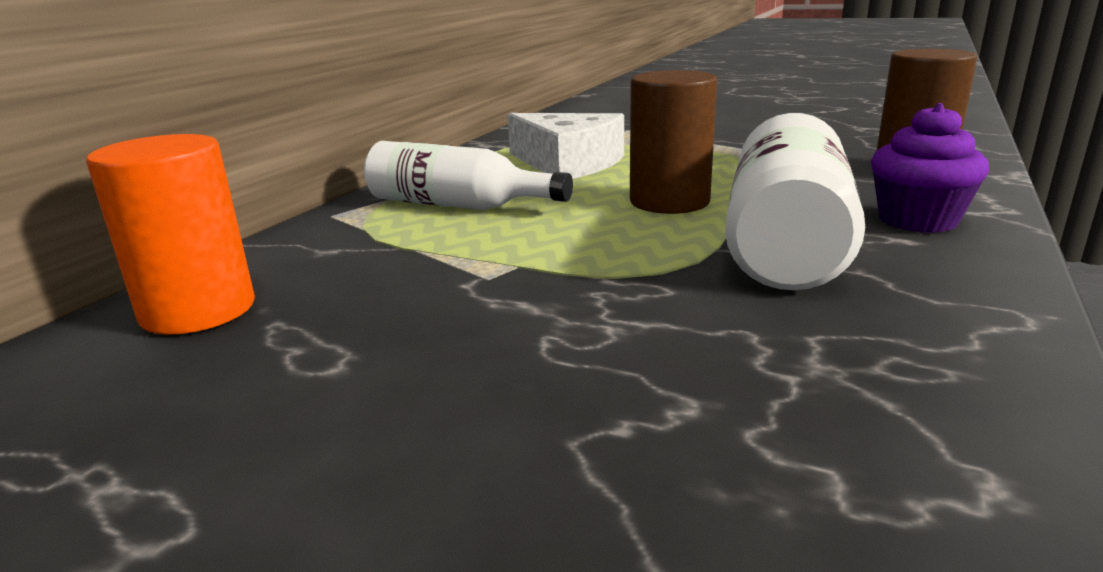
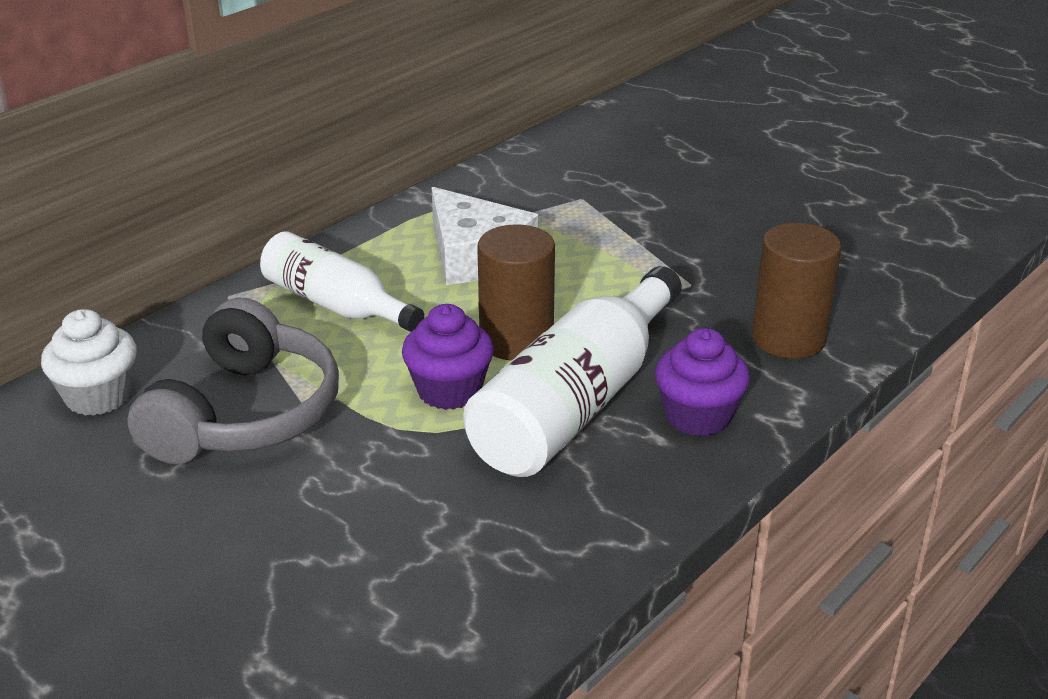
camera: 15 degrees right, 10 degrees up
(198, 310) = (98, 396): orange cylinder -> white cupcake
(412, 295) = (245, 414): none -> grey headphones
(641, 241) = (449, 391): none -> purple cupcake

